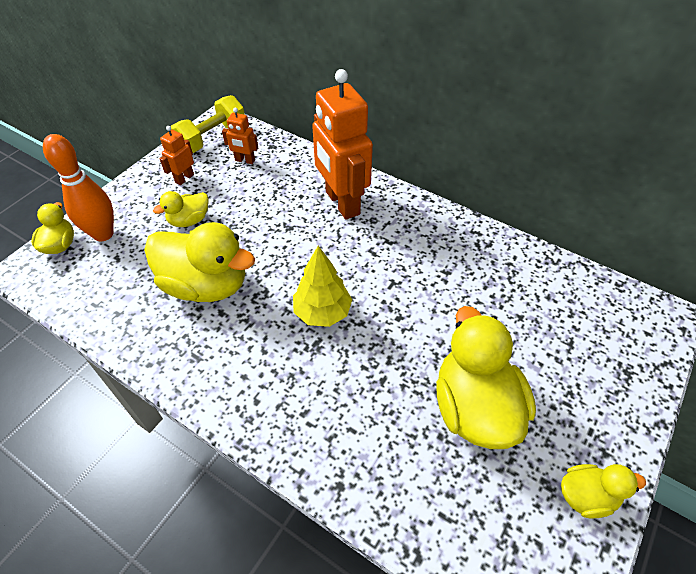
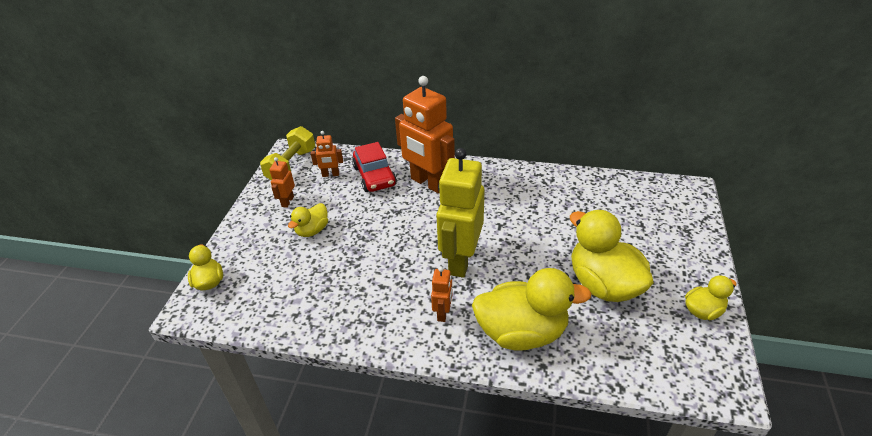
camera: 20 degrees left, 10 degrees down
(103, 234) = (243, 262): orange bowling pin -> none
(206, 285) = (357, 271): yellow duck -> yellow duck (522, 332)
(266, 371) = (443, 313): none -> orange robot
(289, 176) = (374, 176): none -> red car
(322, 312) = (460, 260): yellow tree -> yellow robot

